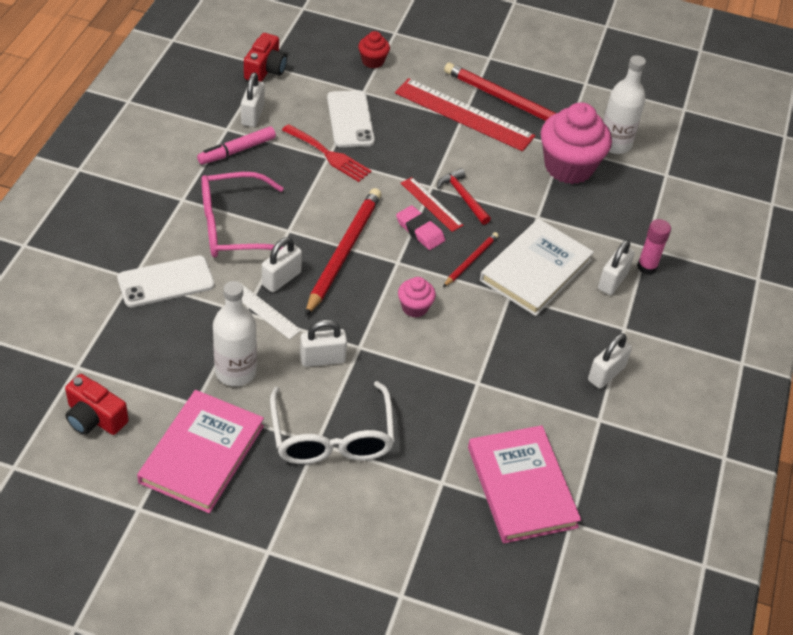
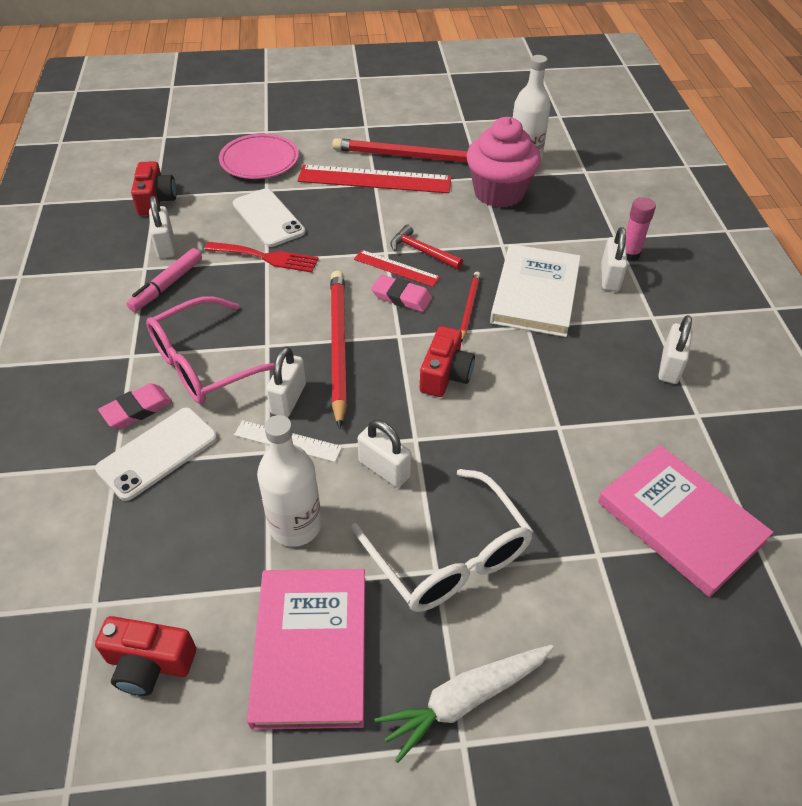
camera: 20 degrees left, 0 degrees up
(166, 243) = (137, 409): none -> pink eraser
(284, 527) = (464, 700): none -> white carrot
(322, 359) = (384, 469): white padlock -> white padlock turned 75 degrees clockwise
(373, 61) = (259, 161): red cupcake -> pink plate
(414, 307) = (445, 374): pink cupcake -> red camera

